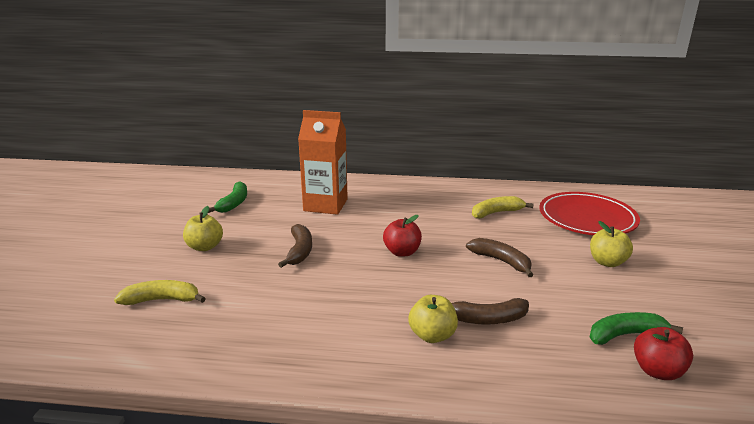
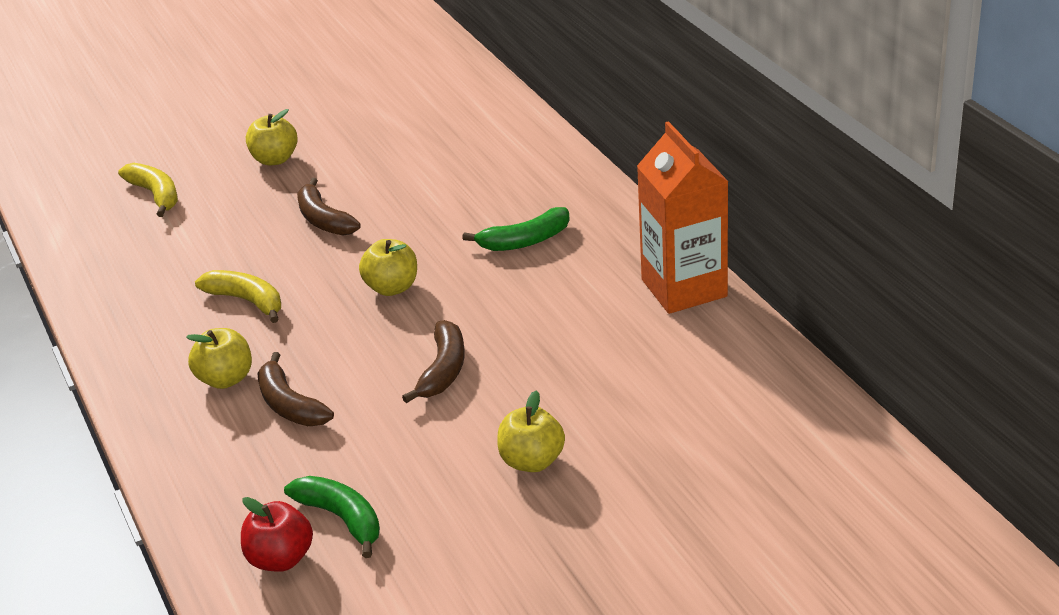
camera: 60 degrees right, 10 degrees up
(234, 203) = (396, 118): green banana -> green banana (524, 241)
(299, 251) = (324, 219): brown banana -> brown banana turned 90 degrees clockwise
(325, 205) = (464, 178): orange carton -> orange carton (684, 288)
(402, 252) = (392, 288): red apple -> yellow apple
(496, 213) = (597, 317): yellow banana -> yellow banana (247, 301)
(587, 218) = (674, 406): red plate -> none

